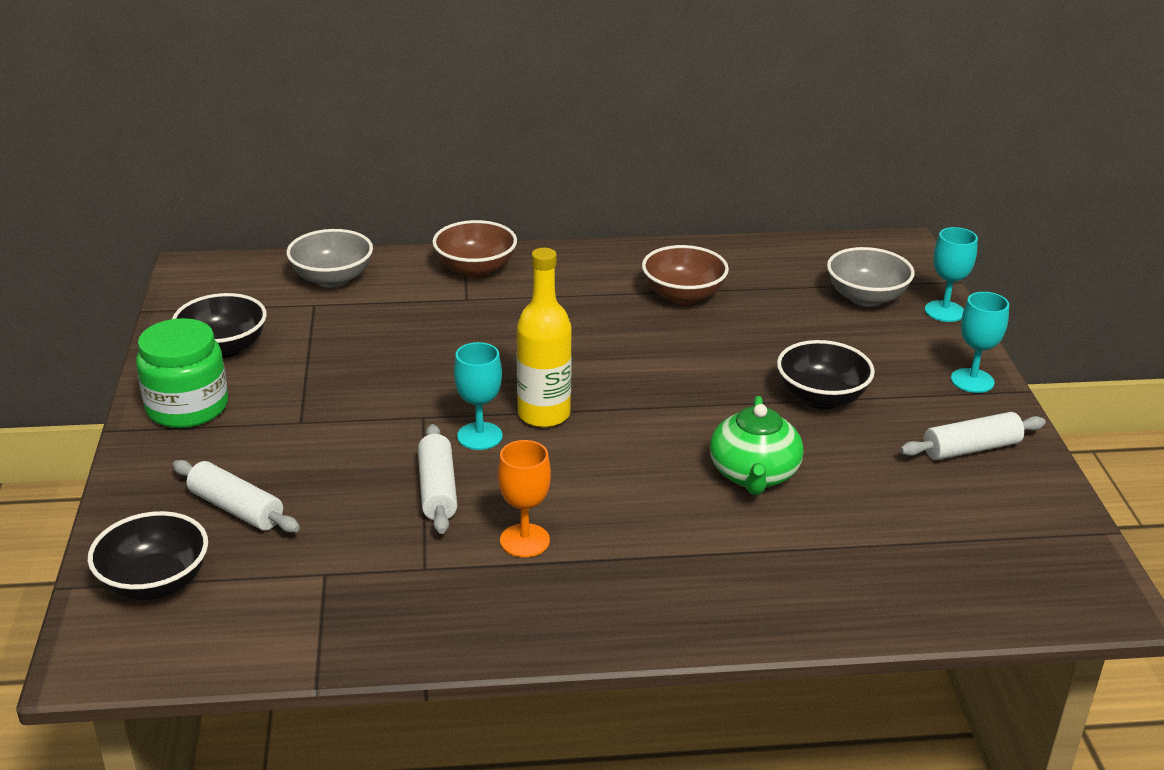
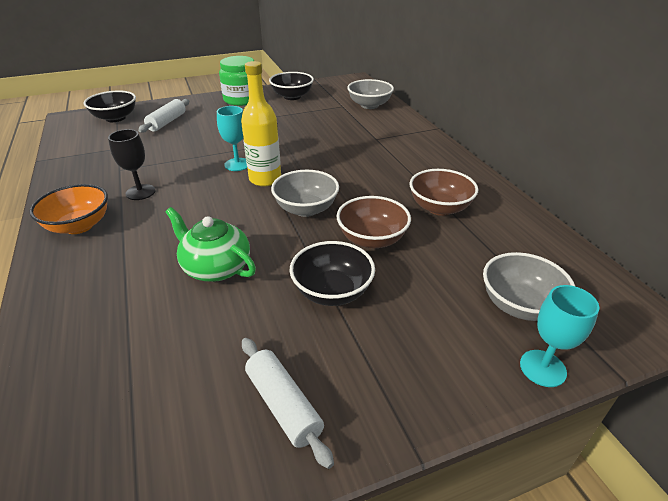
camera: 75 degrees right, 5 degrees up
(437, 489) = (186, 162): white rolling pin -> none
(475, 269) = (410, 136): brown bowl -> brown bowl (372, 239)
(524, 540) = (140, 192): orange goblet -> black goblet
(605, 603) = (79, 226): none -> orange bowl
(645, 390) = (306, 209): none -> grey bowl
(753, 475) = (216, 267): green teapot -> green teapot turned 45 degrees clockwise
(972, 381) = (413, 400): turquoise goblet -> none

